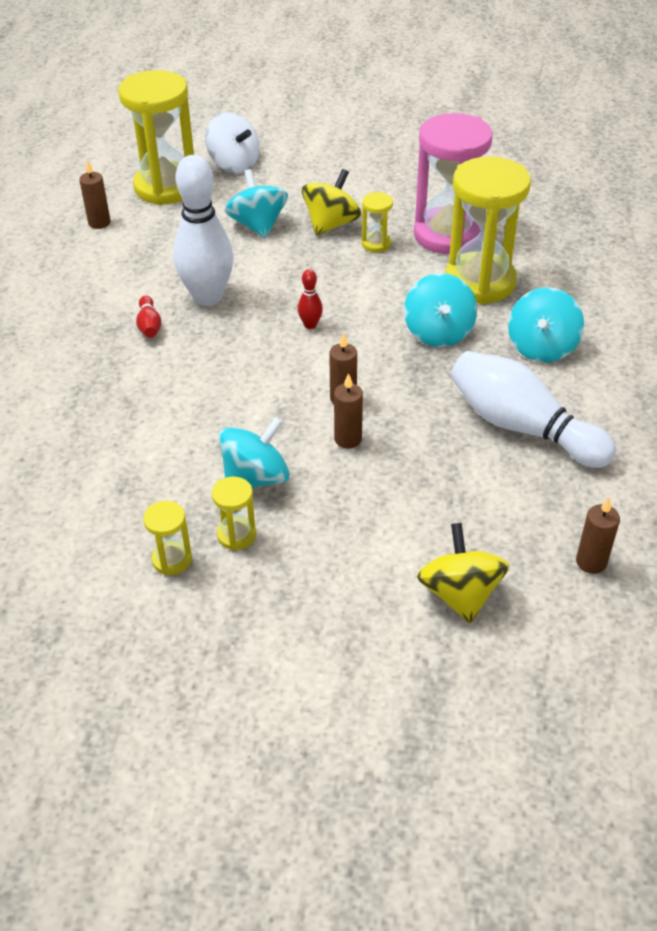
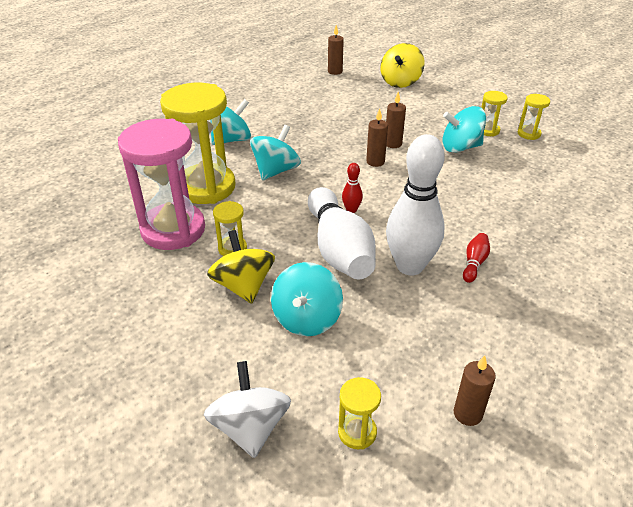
camera: 145 degrees left, 5 degrees down
(166, 187) = (357, 432): yellow hourglass -> yellow hourglass, size x0.44
(331, 224) = (243, 286): yellow spinning top -> yellow spinning top turned 90 degrees clockwise
(522, 427) = (296, 115): white bowling pin -> white bowling pin (339, 249)

